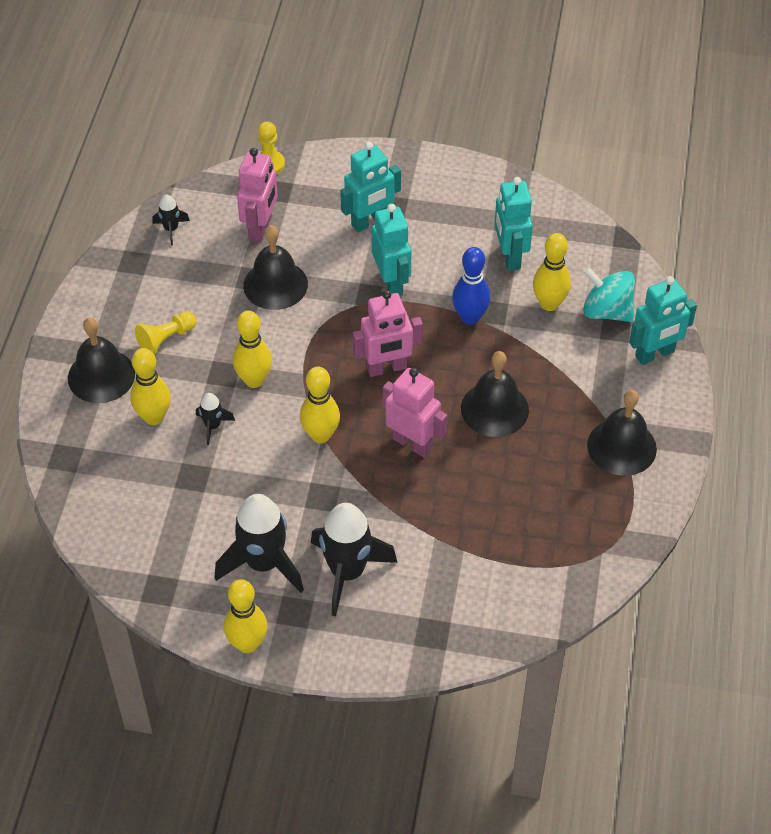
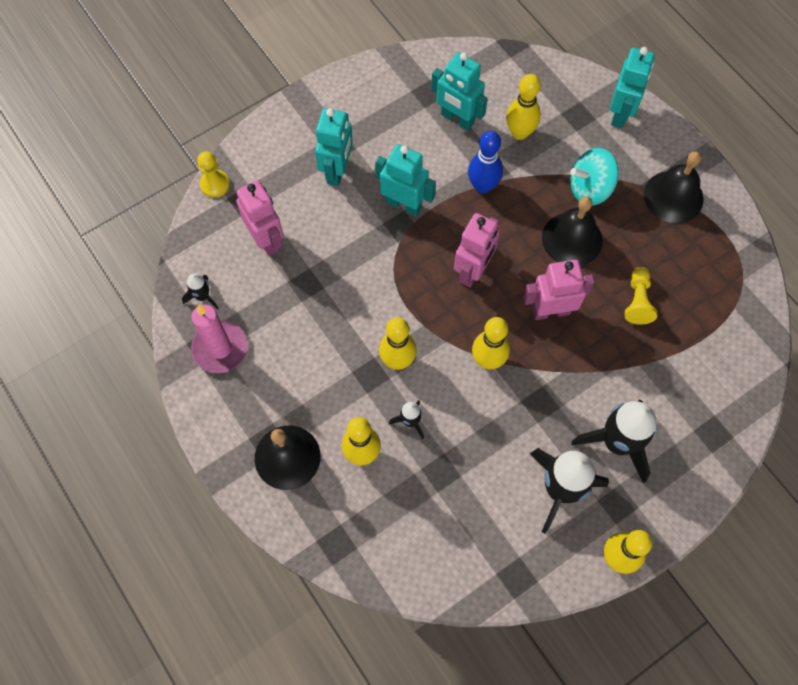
camera: 45 degrees left, 15 degrees up
(142, 271) = (220, 348): none -> pink candle
(166, 339) = (300, 385): yellow pawn -> yellow pawn (637, 301)
(275, 284) = (328, 275): black bell -> none
(606, 311) = (559, 108): turquoise spinning top -> turquoise spinning top (590, 188)

